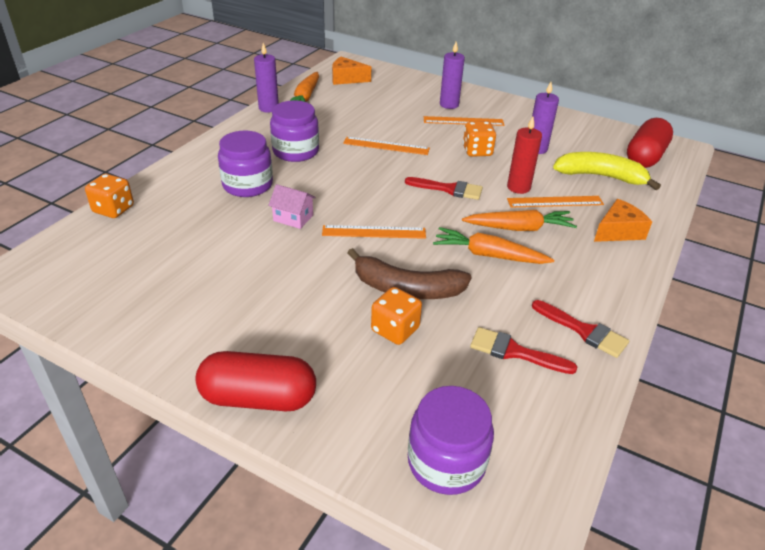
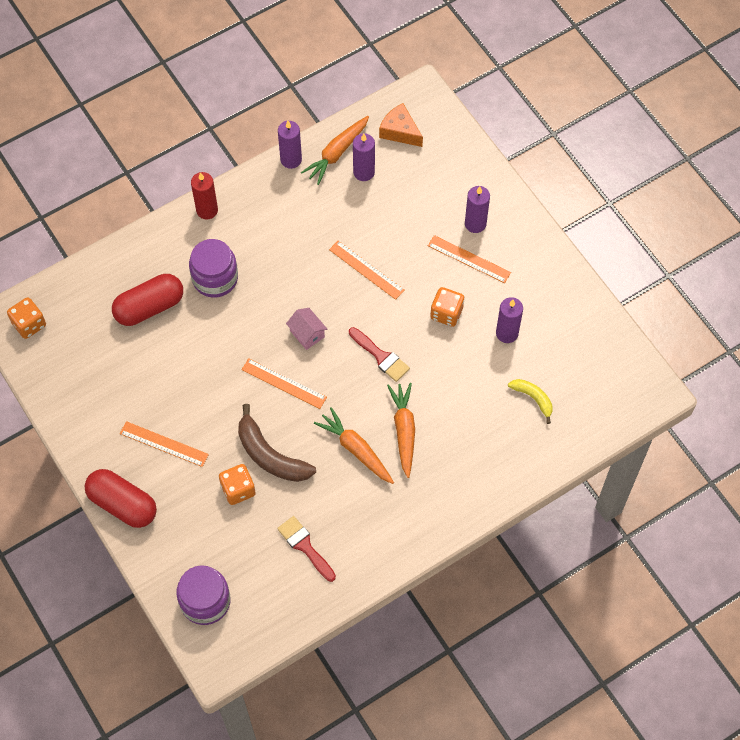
camera: 30 degrees right, 25 degrees up
(113, 209) = (98, 267): orange dice -> orange dice (29, 324)
(293, 218) = (230, 338): pink house -> pink house (307, 334)
(295, 151) = (279, 245): purple jar -> none
(336, 101) = (364, 172): none -> purple candle
(518, 187) = (444, 380): red candle -> red candle (207, 210)
(519, 228) = (404, 431): orange carrot -> orange carrot turned 120 degrees counterclockwise
(555, 201) = (461, 413): orange ruler -> orange ruler (164, 444)
(584, 331) = (367, 552): red brush -> none
(600, 176) = (533, 398): yellow banana -> yellow banana, size x0.57
(618, 231) = (484, 471): orange cheese -> none
(645, 157) = (604, 390): red capsule -> red capsule (149, 307)

